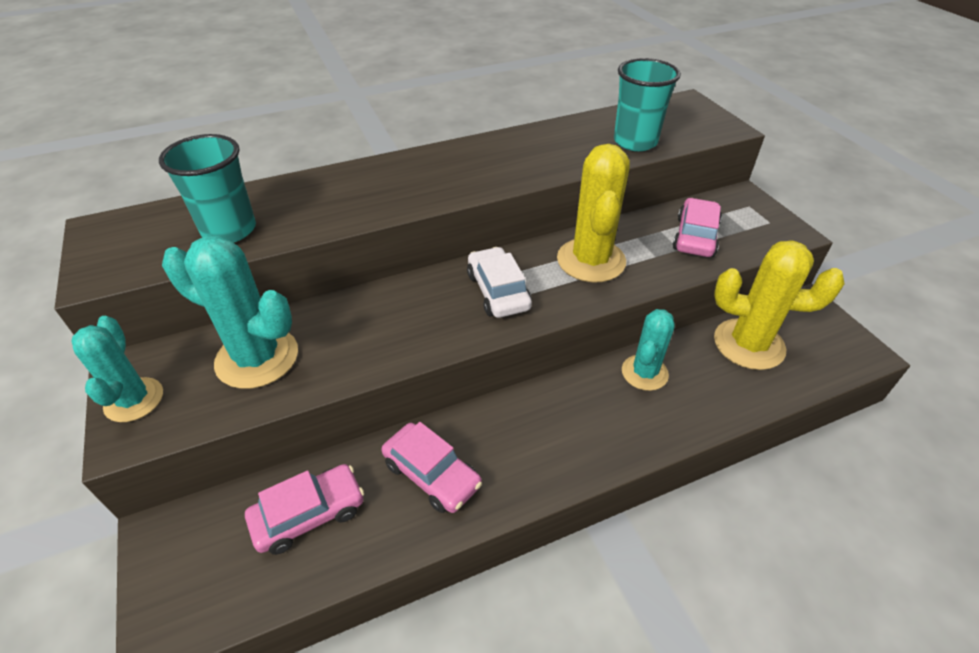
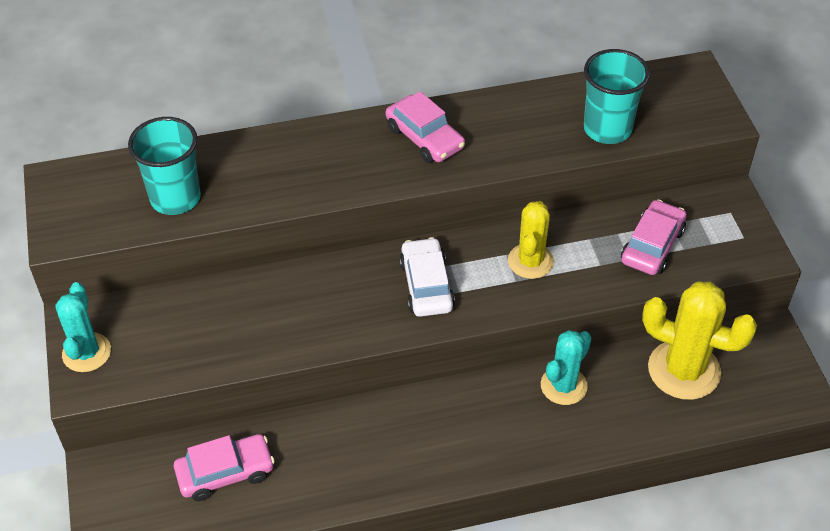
camera: 10 degrees right, 5 degrees up
(257, 358) = (191, 326): turquoise cactus -> none
(432, 474) = (336, 454): pink car -> pink car (424, 138)
(591, 260) = (530, 261): yellow cactus -> yellow cactus, size x0.64

